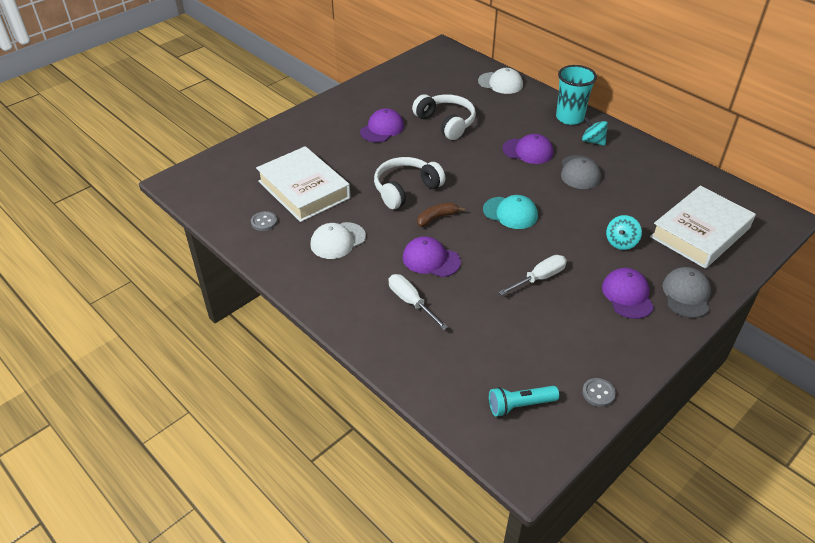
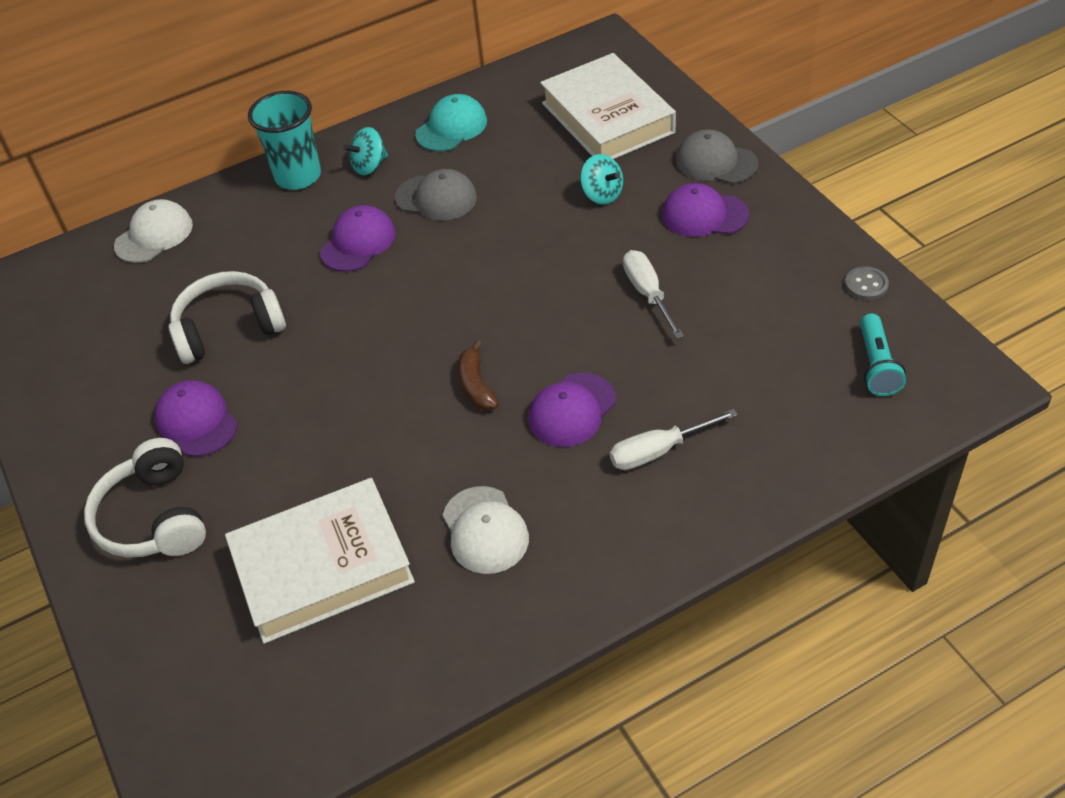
camera: 70 degrees left, 5 degrees up
(264, 222) = (392, 643): grey button -> none
(405, 189) = (386, 414): white headphones -> white headphones (154, 518)
(510, 213) = (498, 294): turquoise cap -> turquoise cap (451, 127)

